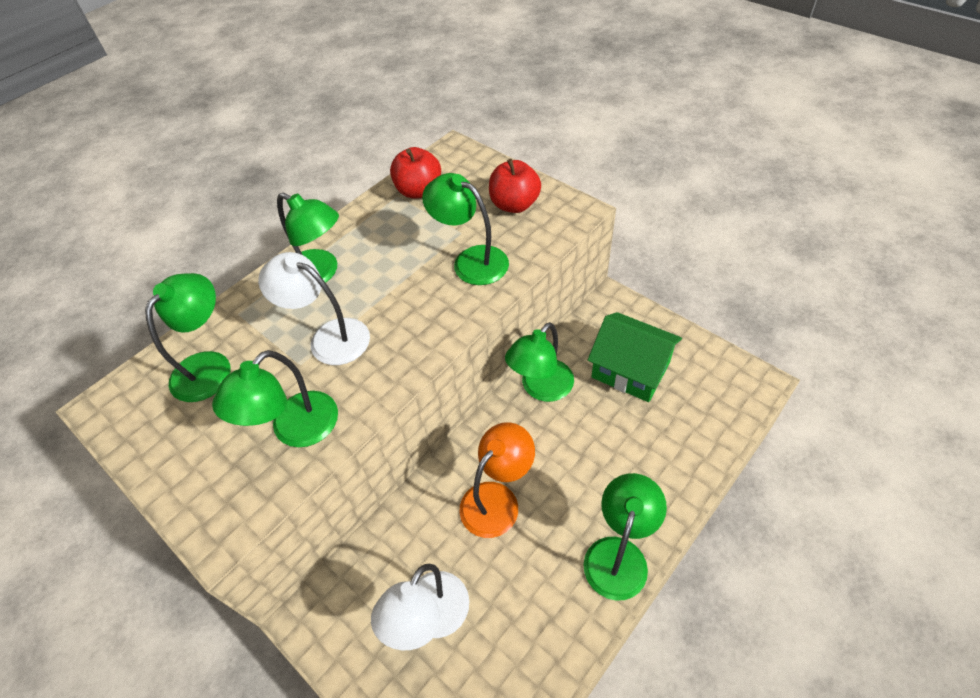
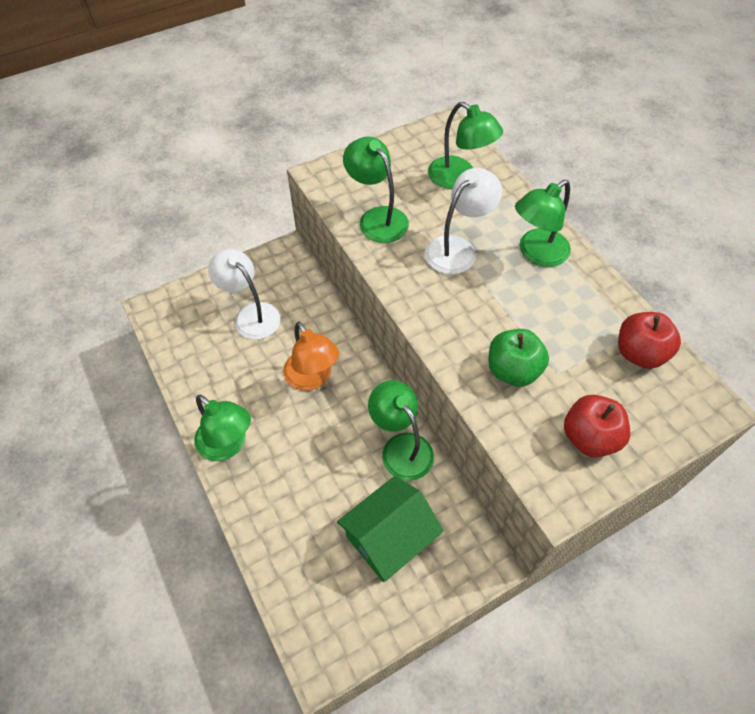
camera: 105 degrees right, 5 degrees up
(471, 260) = (512, 370): green lamp -> green apple

